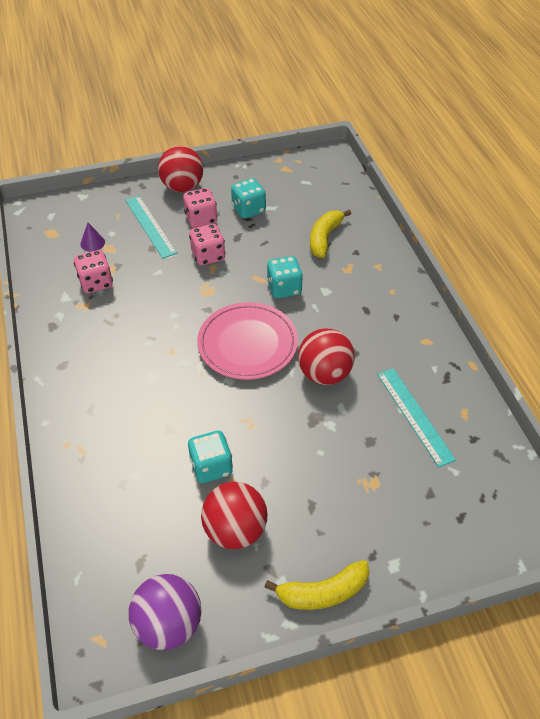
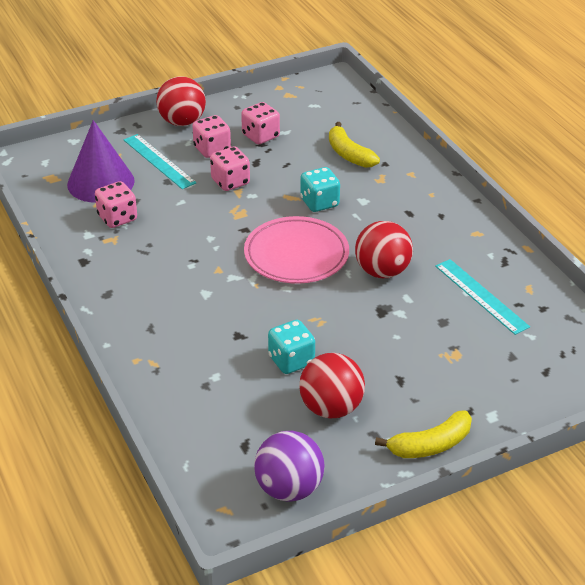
camera: 10 degrees left, 10 degrees down
(92, 243) = (100, 182): purple cone -> purple cone, size x2.48
(248, 210) = (260, 136): turquoise dice -> pink dice
(324, 238) = (349, 154): yellow banana -> yellow banana turned 45 degrees counterclockwise

